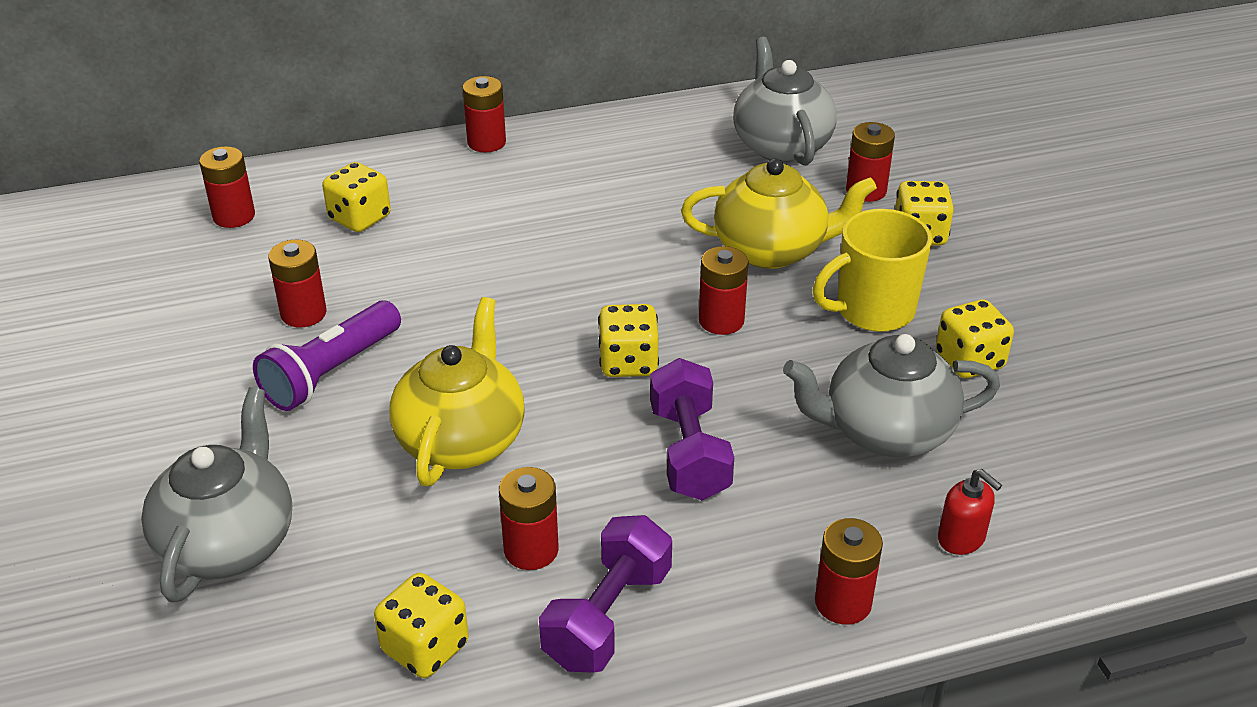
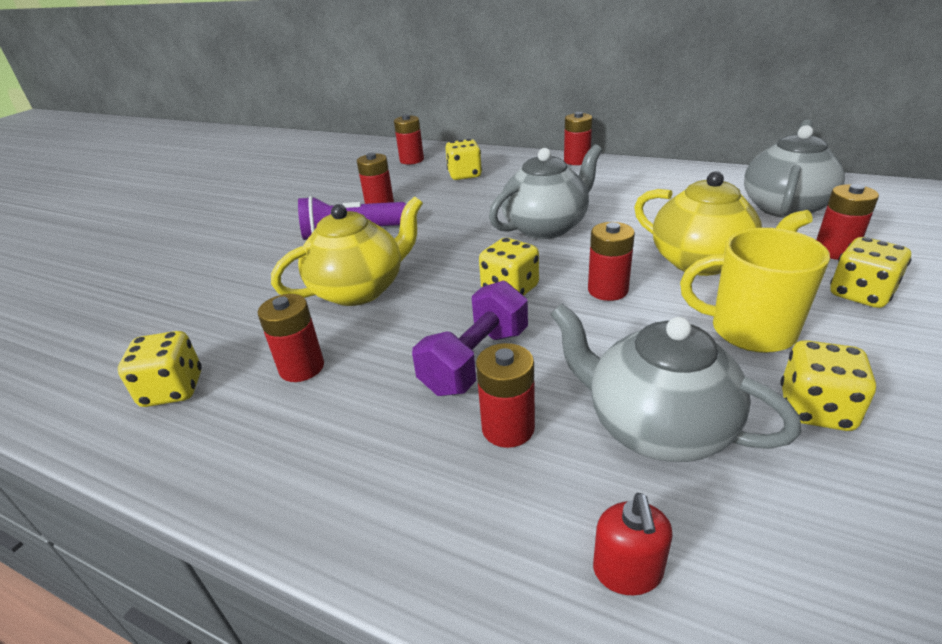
camera: 45 degrees right, 5 degrees down
(229, 542) = (195, 287): grey teapot -> grey teapot (546, 227)
(607, 616) = (276, 438): purple dumbbell -> none
(843, 603) = (439, 551): red battery -> red battery (508, 428)

